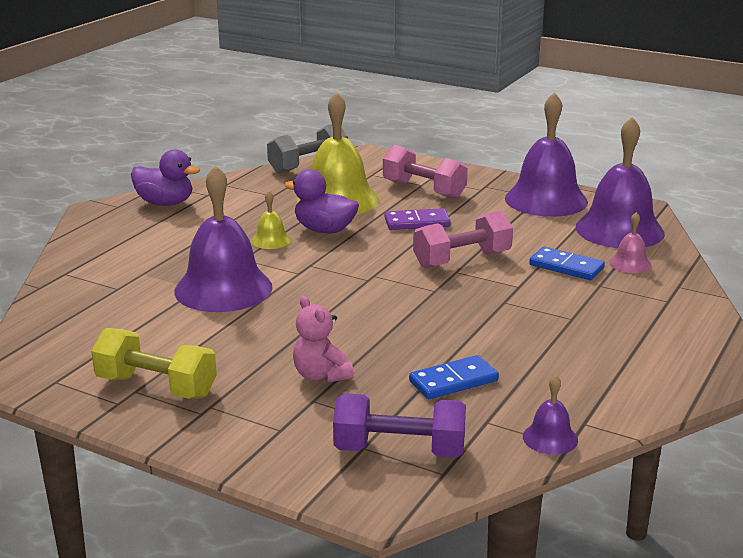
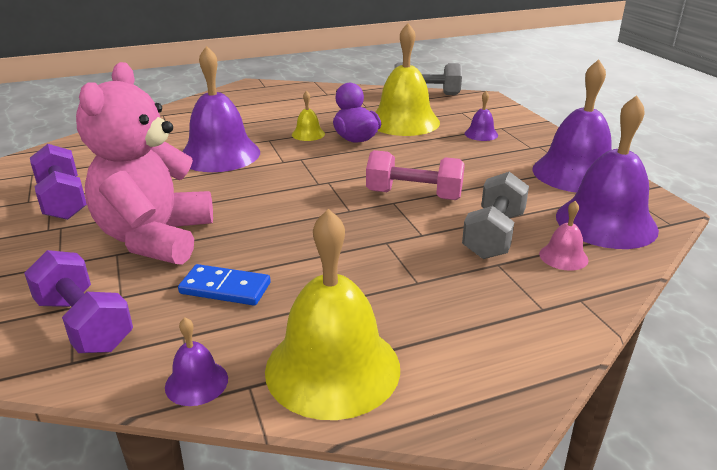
camera: 40 degrees right, 5 degrees up
(156, 387) = (63, 200): yellow dumbbell -> purple dumbbell
(165, 203) = (293, 92): purple duck -> none
(321, 375) = (155, 238): pink teddy bear -> pink teddy bear, size x2.18
(417, 222) = (431, 155): purple domino -> none
(424, 190) = (481, 134): pink dumbbell -> purple bell
(566, 267) = (493, 235): blue domino -> grey dumbbell
(612, 389) = (332, 368): none -> yellow bell

